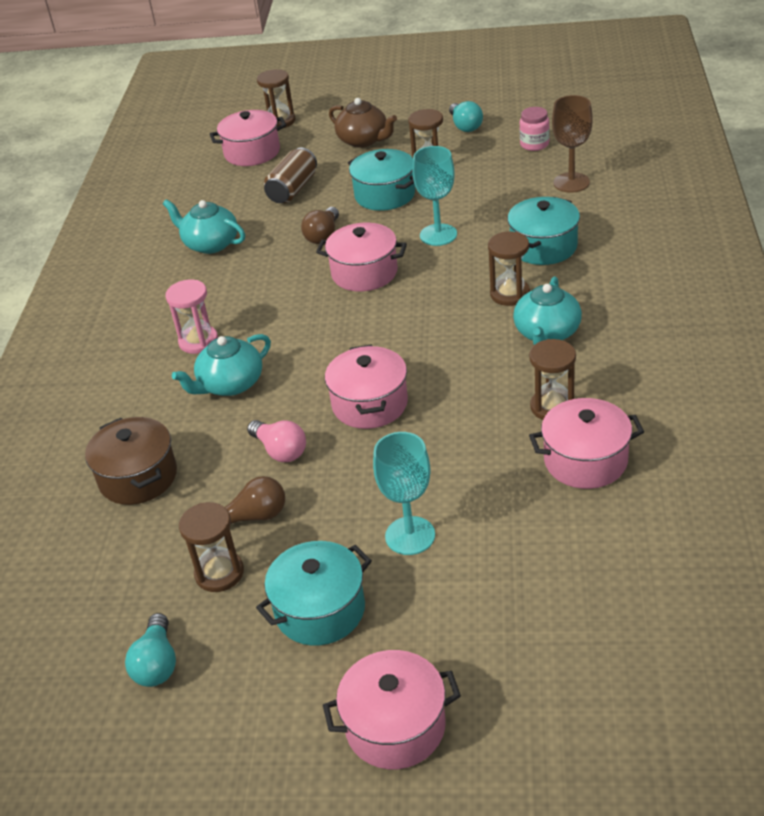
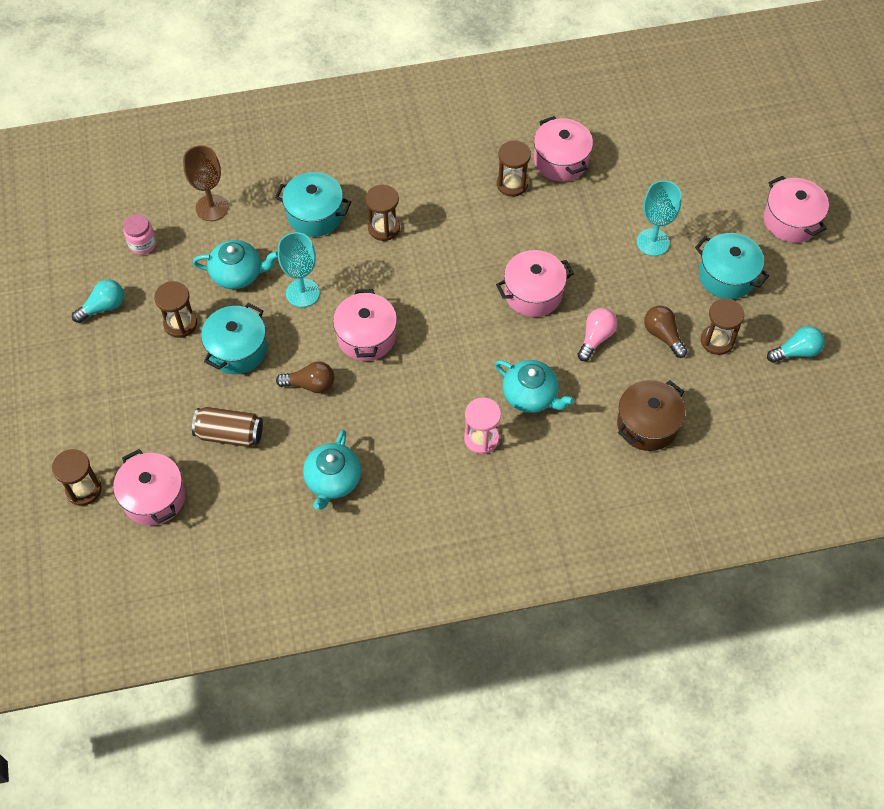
camera: 110 degrees left, 20 degrees up
(364, 140) = (130, 393): brown teapot -> none
(547, 333) = (430, 198): turquoise teapot -> turquoise teapot (238, 274)

